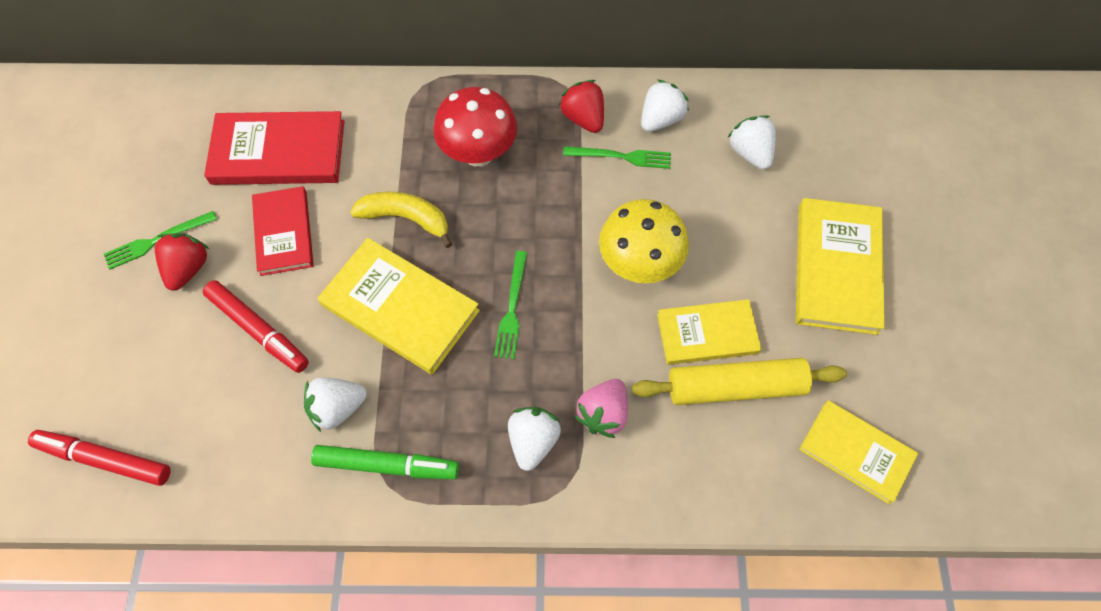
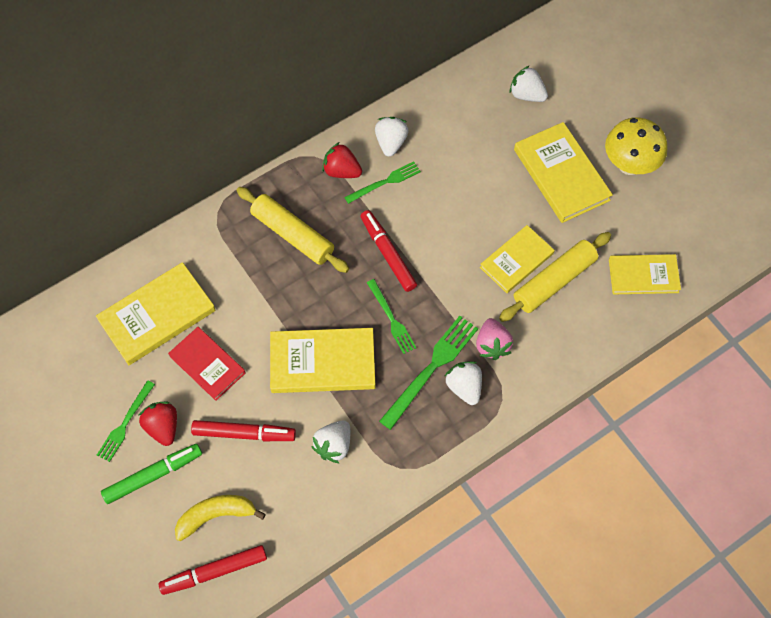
camera: 35 degrees left, 0 degrees up
(278, 152) = (157, 315): red book -> yellow book
(387, 465) = (391, 457): green marker -> green marker (153, 475)
(406, 218) = (280, 305): yellow banana -> yellow banana (216, 516)
(478, 153) = (292, 235): red mushroom -> yellow rolling pin
(512, 394) = (431, 369): none -> green fork
(564, 235) = (388, 254): none -> red marker
(639, 264) = (446, 244): yellow mushroom -> yellow mushroom (629, 165)
(750, 153) = (461, 132): white strawberry -> white strawberry (527, 95)

